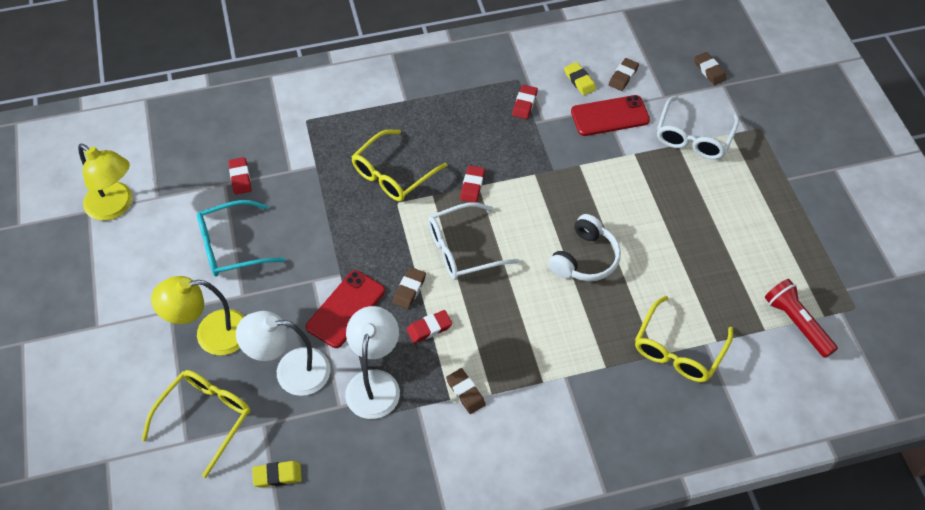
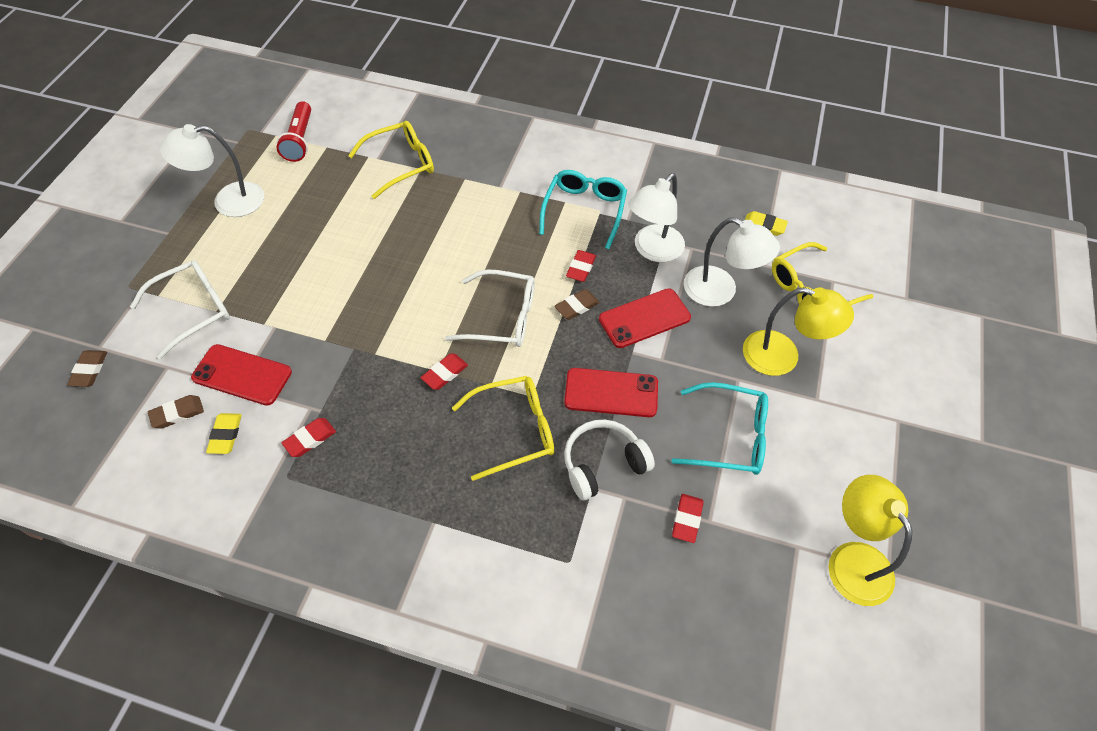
camera: 150 degrees left, 0 degrees up
(339, 234) = (611, 393): none -> red phone
(429, 328) = (580, 268): red eraser -> red eraser turned 75 degrees counterclockwise
(465, 392) = (584, 211): brown eraser -> turquoise glasses
(585, 259) = (404, 257): white headphones -> white headphones (603, 464)
(778, 228) = (228, 201): none -> white lamp

